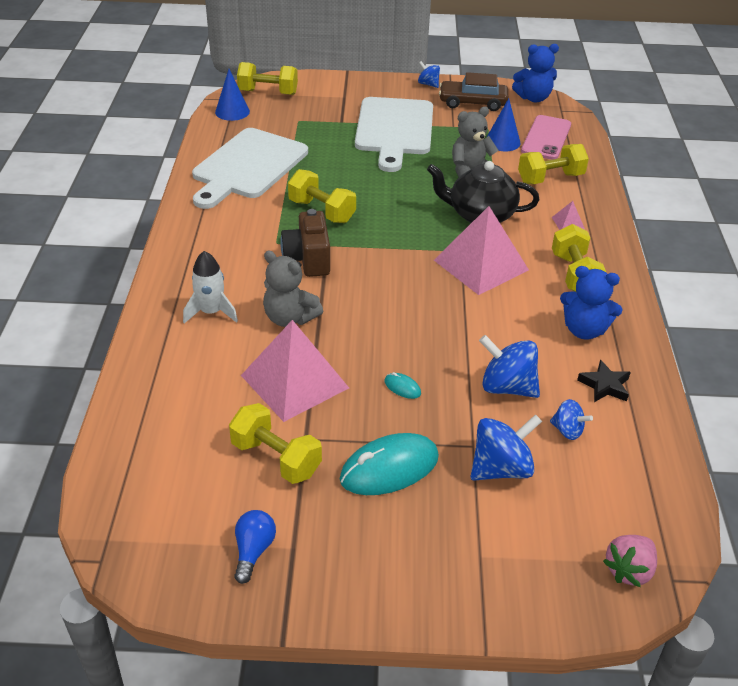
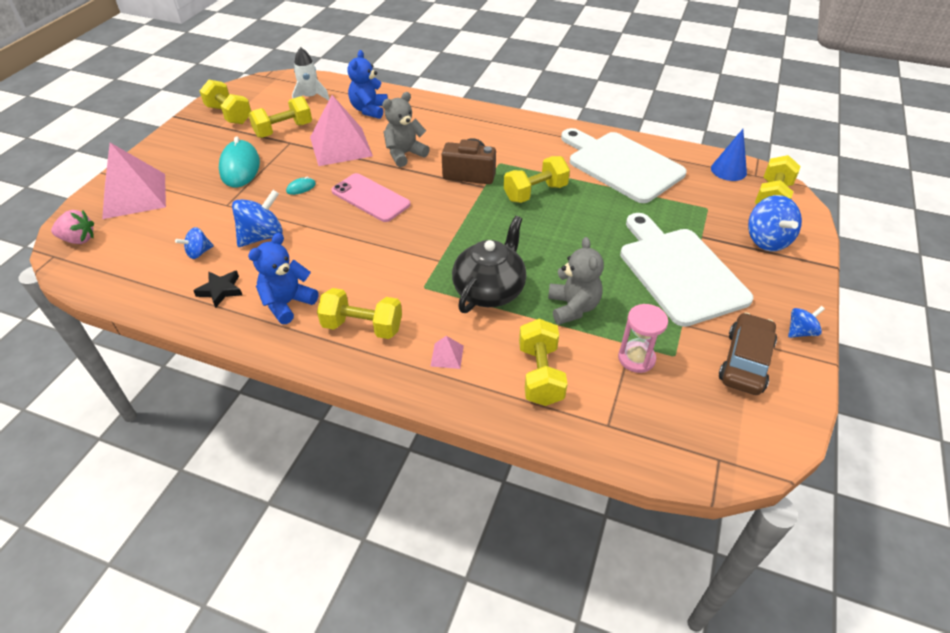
camera: 110 degrees right, 5 degrees up
(211, 312) = (431, 125): white rocket -> white rocket (310, 97)
(253, 551) = (229, 115): blue light bulb -> yellow dumbbell
(394, 130) = (679, 272): white cutting board -> white cutting board turned 45 degrees clockwise
(481, 265) = (412, 267): pink pyramid -> pink pyramid (134, 195)
(501, 468) = (198, 211): blue spinning top -> blue spinning top (767, 240)
(502, 142) = (636, 358): blue cone -> pink hourglass
(533, 98) = (760, 438): blue teddy bear -> blue teddy bear (369, 110)
(546, 138) = (639, 408): pink phone -> pink phone (370, 198)
(629, 570) = (79, 239): pink strawberry -> pink strawberry turned 120 degrees clockwise

